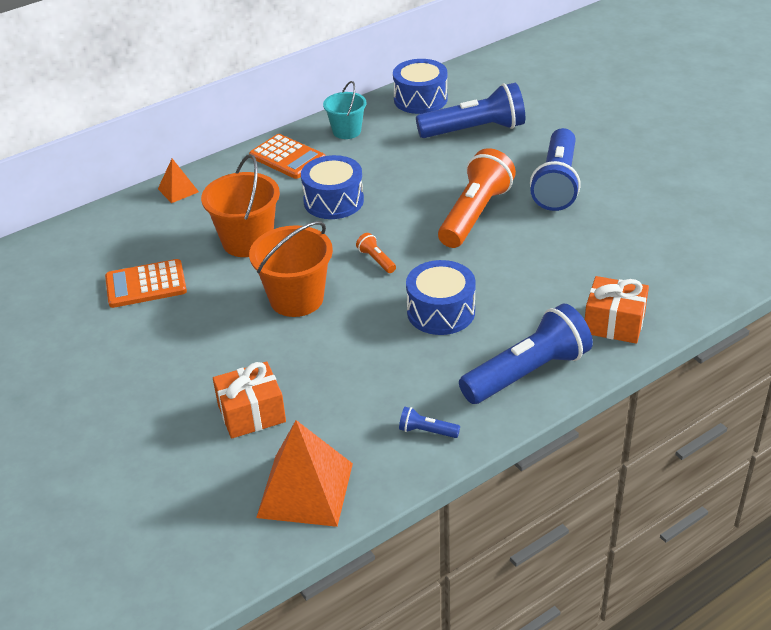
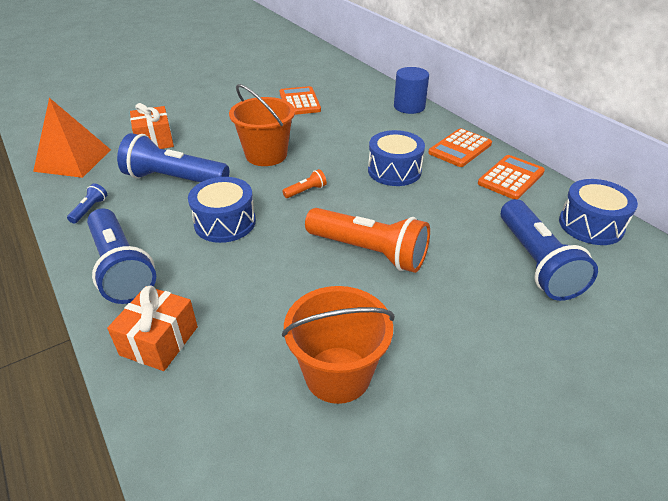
camera: 90 degrees right, 0 degrees up
(178, 190) = (409, 107): orange pyramid -> blue cylinder
(247, 241) = (341, 134): orange bucket -> orange bucket (338, 374)
(346, 131) = (511, 178): turquoise bucket -> orange calculator
(557, 184) = (428, 323): blue flashlight -> blue flashlight (174, 179)

